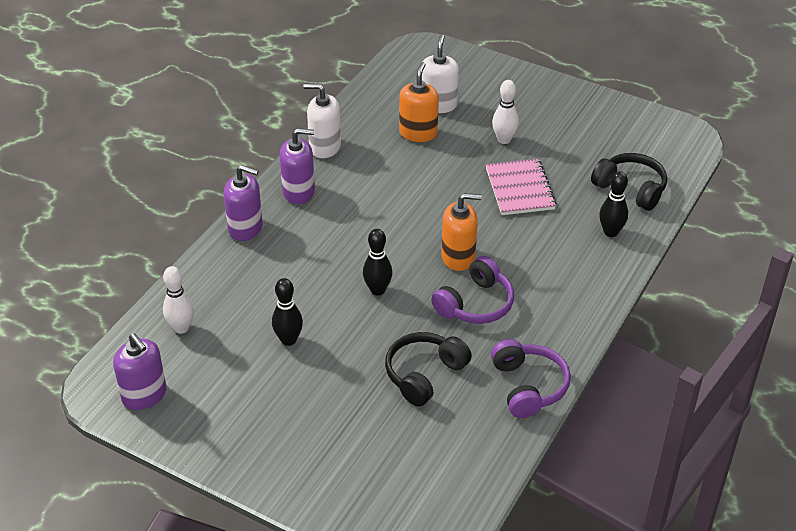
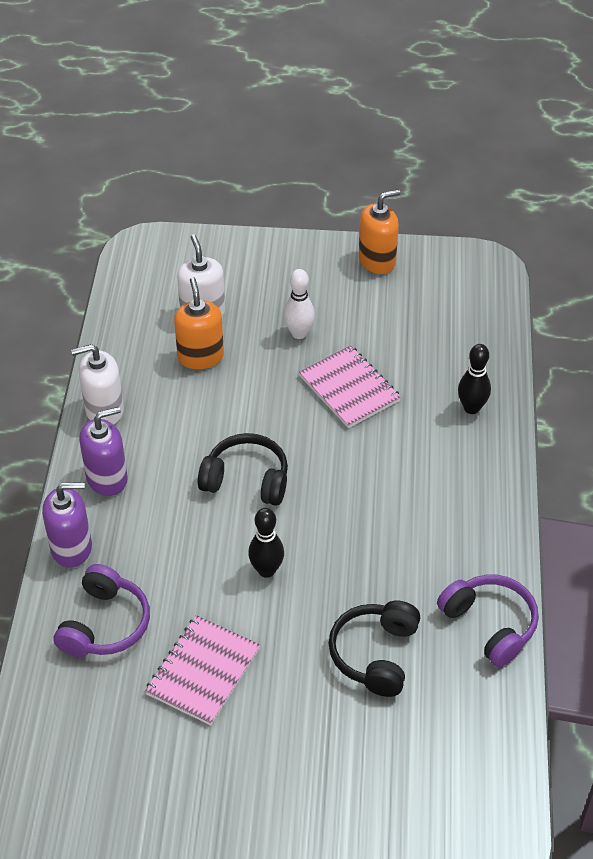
camera: 25 degrees left, 5 degrees up
(144, 395) = (76, 810): purple soap dispenser -> none
(181, 328) = (70, 705): white bowling pin -> none
(288, 340) = (203, 671): black bowling pin -> pink notebook
(458, 257) = (331, 496): orange soap dispenser -> orange soap dispenser (377, 261)
(475, 304) = (381, 547): purple headphones -> purple headphones (105, 624)
(631, 188) = (463, 348): black headphones -> black headphones (246, 479)

